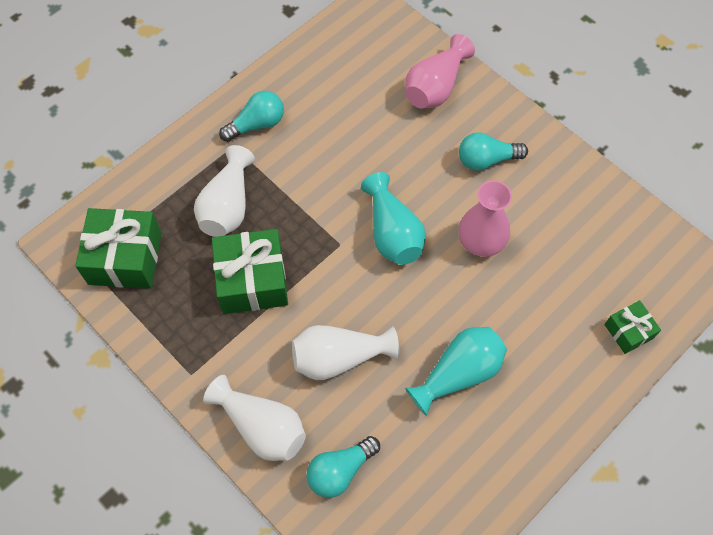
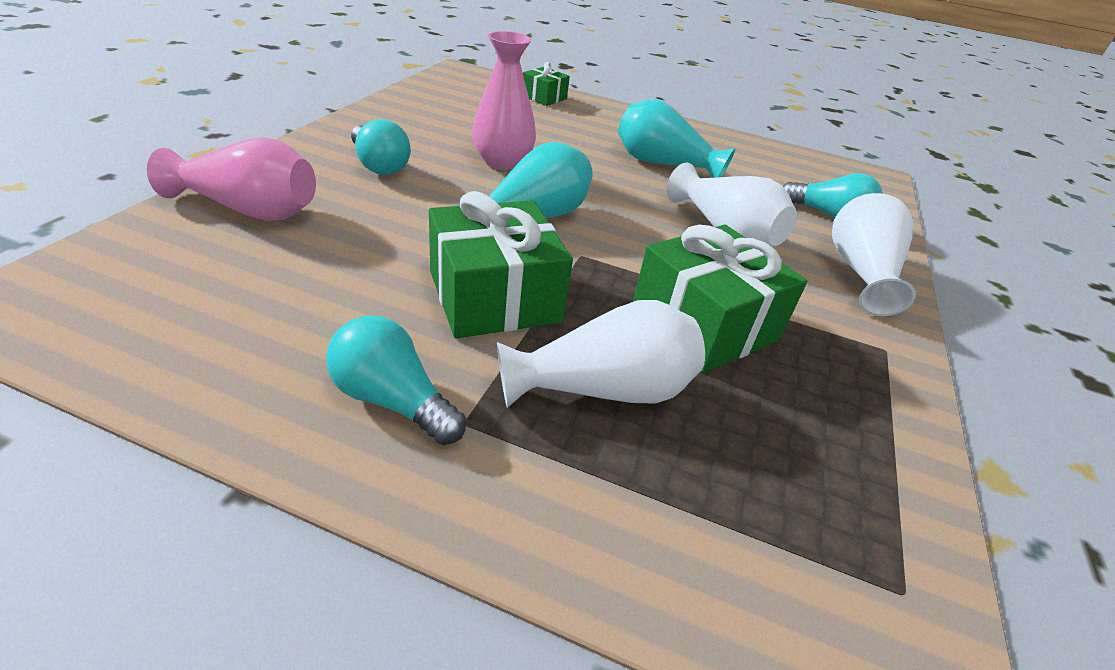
camera: 120 degrees left, 25 degrees down
(125, 258) = (827, 515): green gift -> green gift (494, 296)

